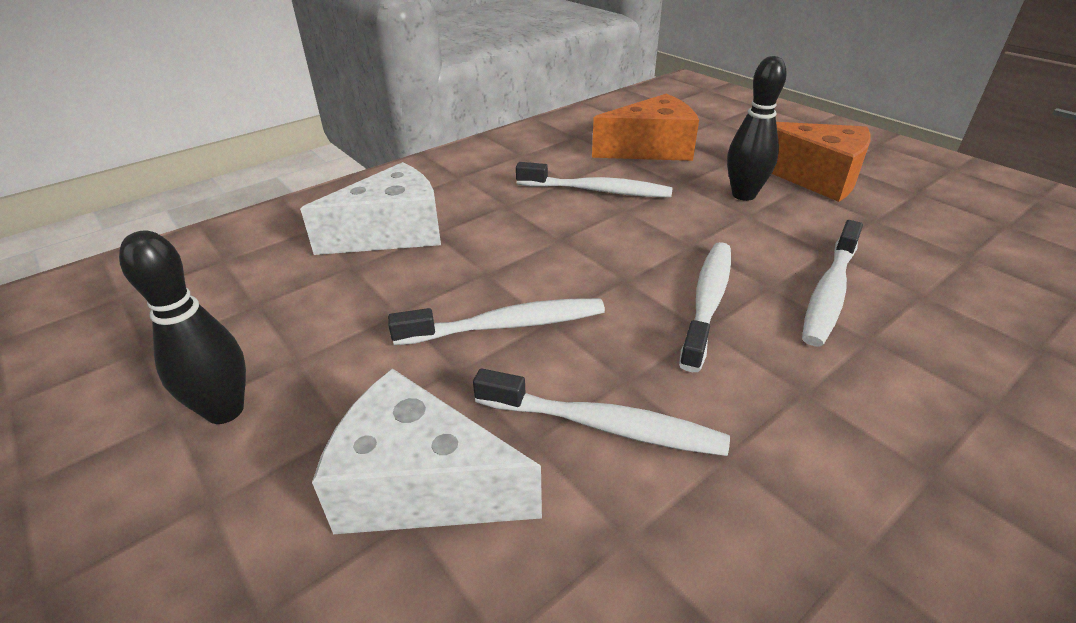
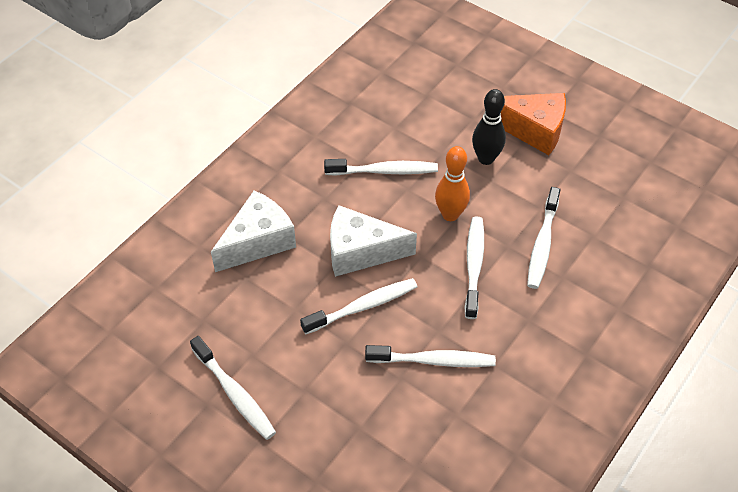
camera: 15 degrees left, 15 degrees up
(225, 410) = (235, 394): black bowling pin -> white toothbrush
(420, 485) = (356, 411): white cheese -> white cheese (360, 251)
(651, 149) = (413, 113): orange cheese -> none
(680, 241) = (450, 214): none -> orange bowling pin

